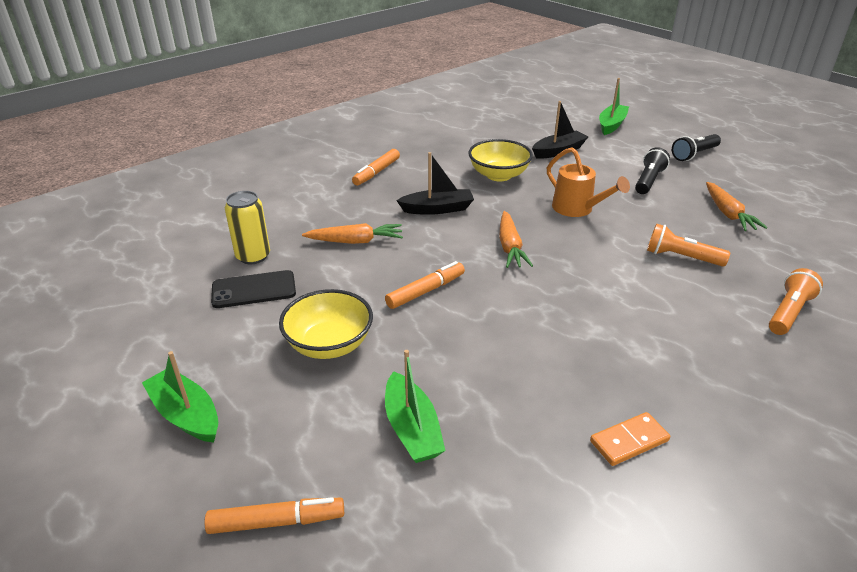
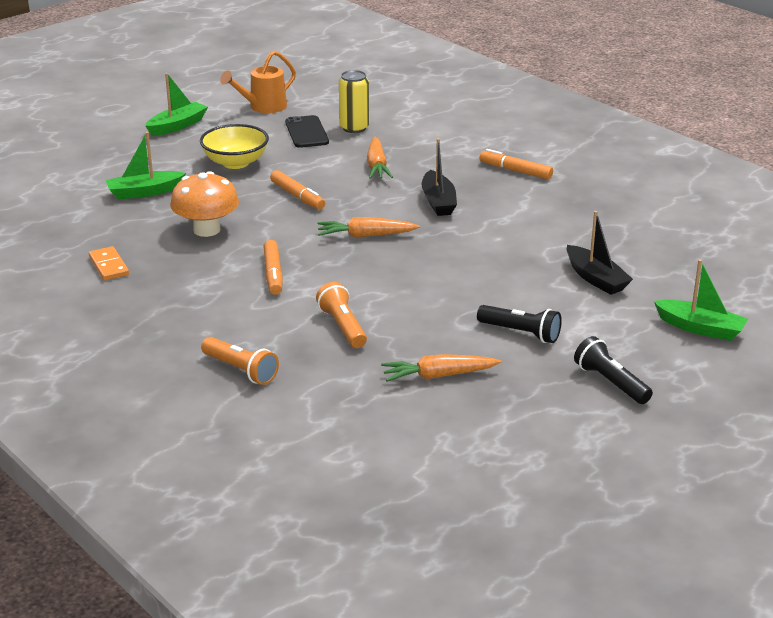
camera: 90 degrees right, 5 degrees down
(277, 521) = (88, 157): orange marker -> orange marker (273, 274)
(498, 175) = (520, 236): yellow bowl -> none
(515, 357) = (206, 230): none -> orange mushroom
(577, 209) = (443, 277): orange watering can -> orange watering can (263, 107)
(681, 257) = (343, 326): orange flashlight -> orange flashlight turned 45 degrees counterclockwise

